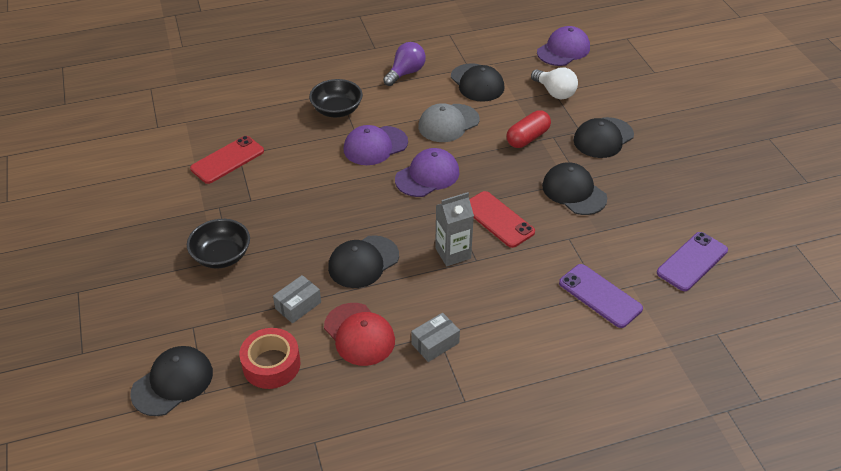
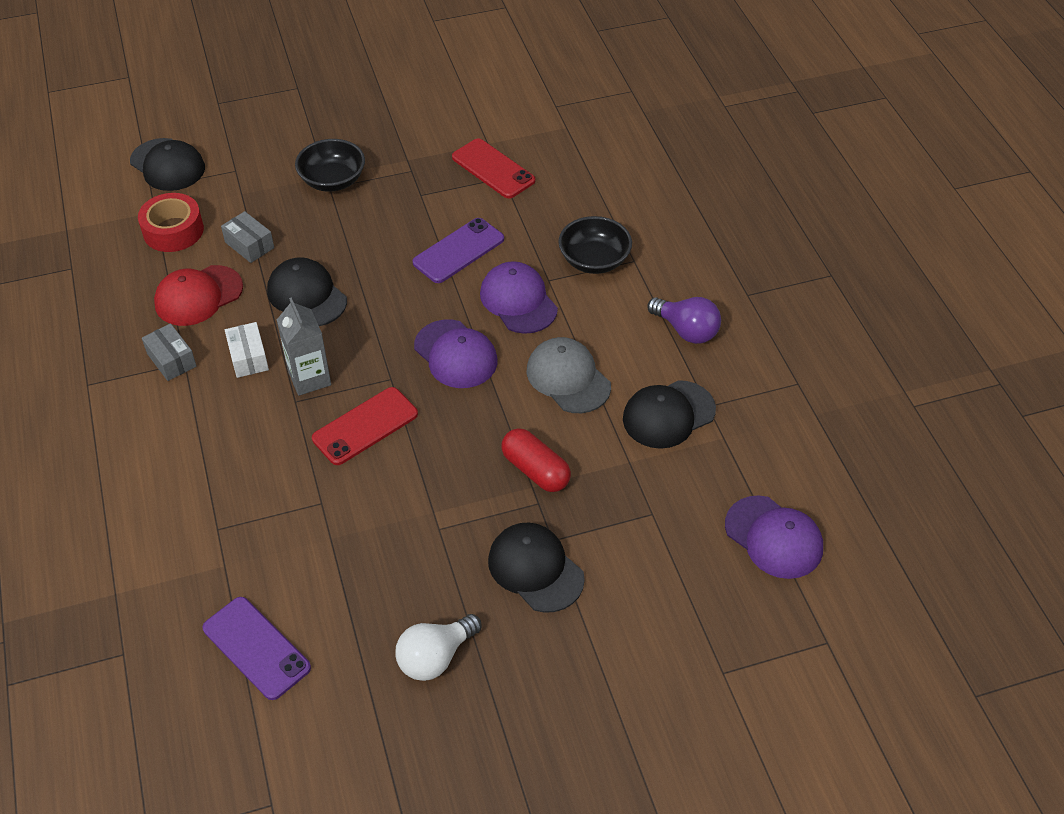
camera: 90 degrees right, 5 degrees up
(432, 292) = (248, 357): none -> white box
(554, 92) = (650, 514): white light bulb -> white light bulb (435, 657)
(574, 192) = (413, 517): black cap -> none
(600, 296) = (212, 527): purple phone -> purple phone (458, 251)

